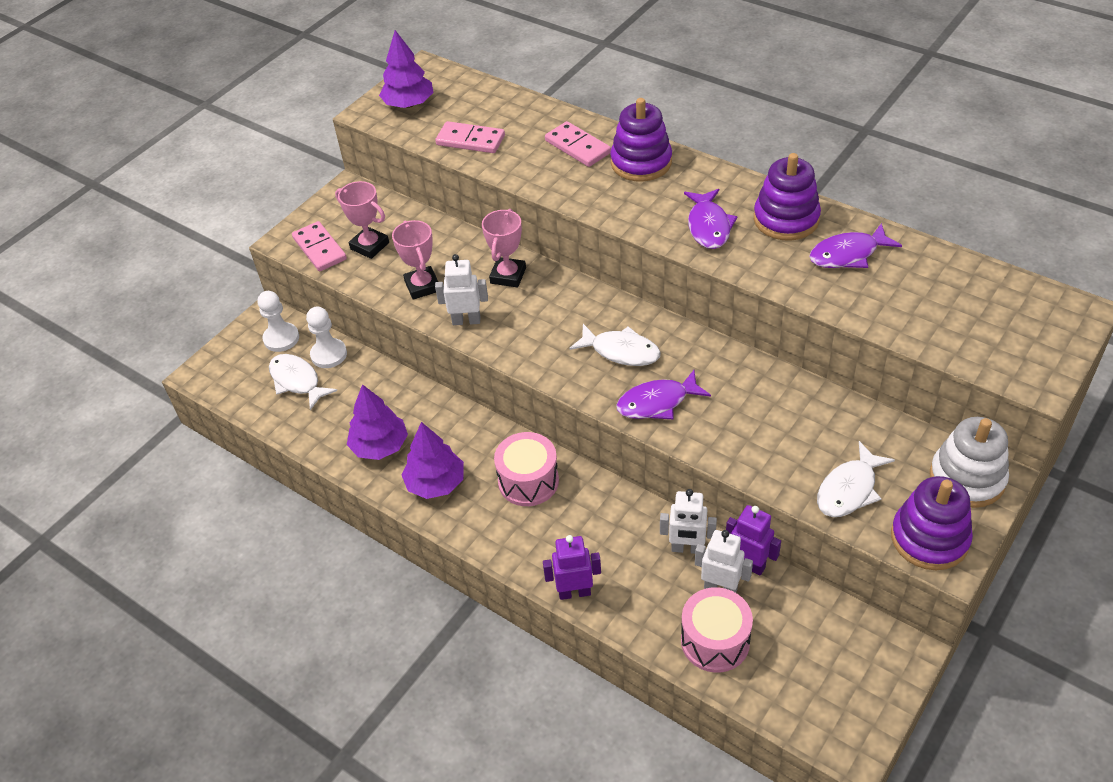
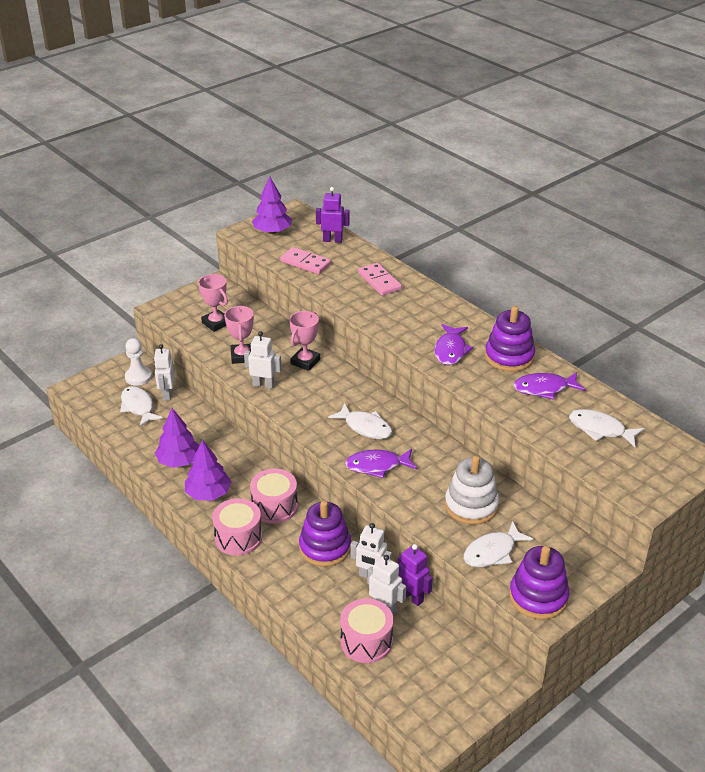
camera: 10 degrees right, 10 degrees down
(320, 249) = (181, 318): pink domino -> none
(329, 354) = (167, 394): white pawn -> white robot
(498, 536) = (238, 537): none -> pink drum
(574, 592) = (278, 586): purple robot -> purple robot (332, 240)
(641, 162) = (420, 300): purple stacking toy -> purple stacking toy (325, 547)
(940, 296) = (600, 429): none -> white fish
(967, 478) = (584, 564): white stacking toy -> white stacking toy (471, 505)

